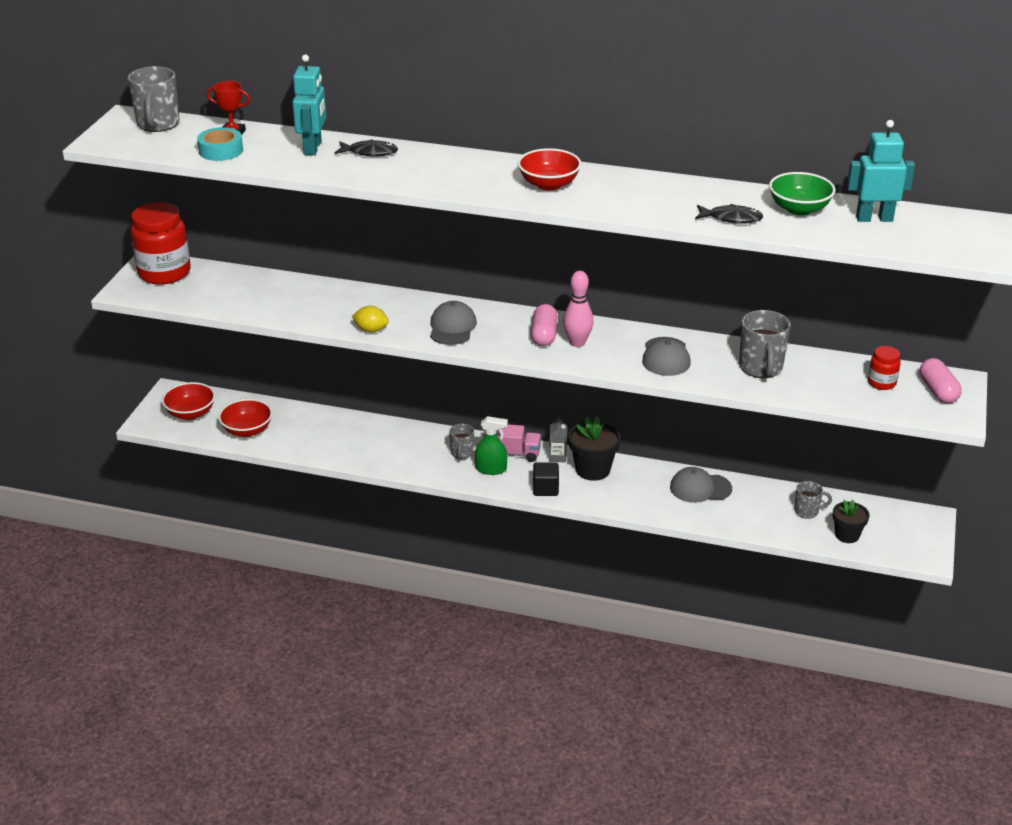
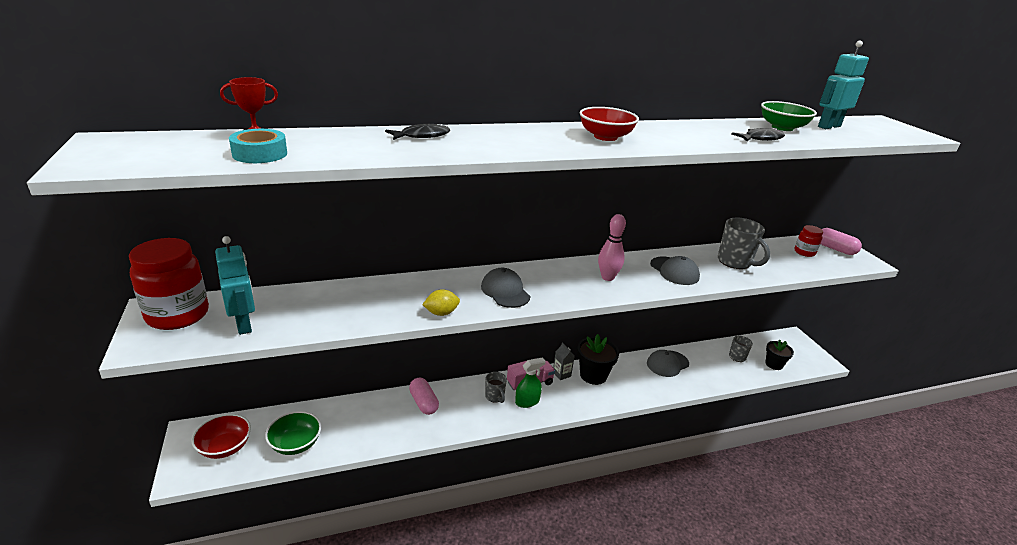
camera: 35 degrees left, 5 degrees down
(158, 124) = (153, 142): grey mug -> none
(247, 430) = (295, 444): red bowl -> green bowl
(313, 148) = (361, 139): turquoise robot -> turquoise robot (244, 324)
(544, 335) = (578, 278): pink capsule -> pink capsule (423, 403)
(545, 489) = (579, 403): black cube -> none

